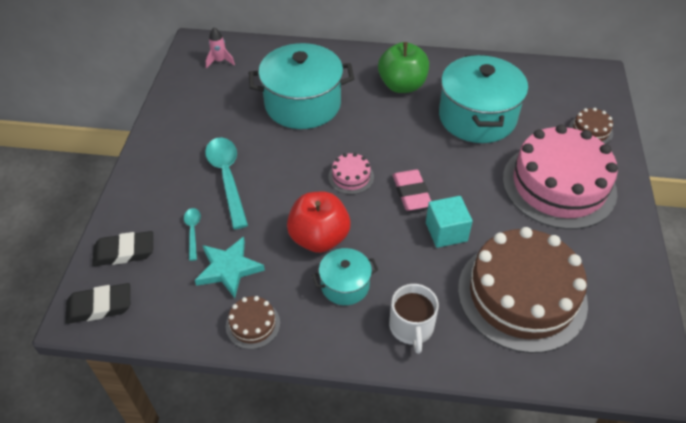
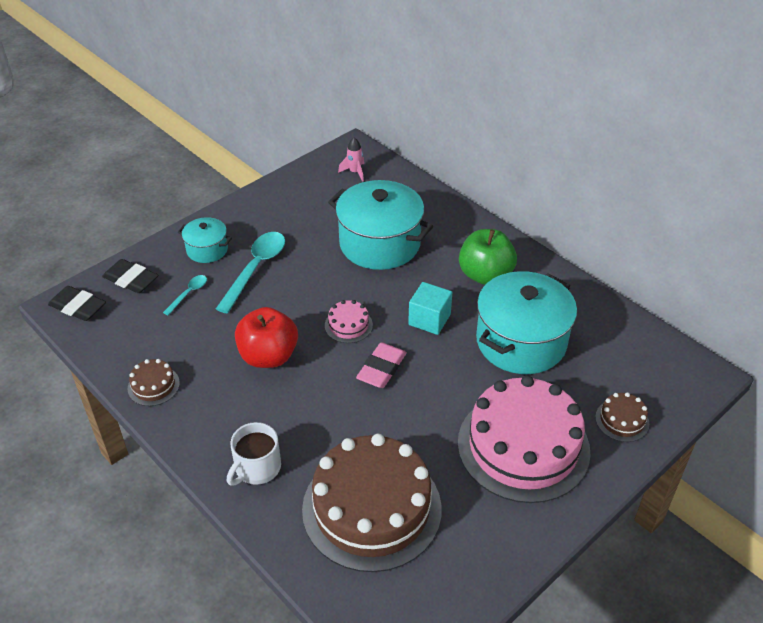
camera: 40 degrees right, 5 degrees down
(229, 269) = (182, 336): turquoise star -> none
(345, 285) = (246, 403): turquoise pot -> turquoise pot (207, 250)
(446, 232) = (372, 417): turquoise cube -> turquoise cube (429, 319)

